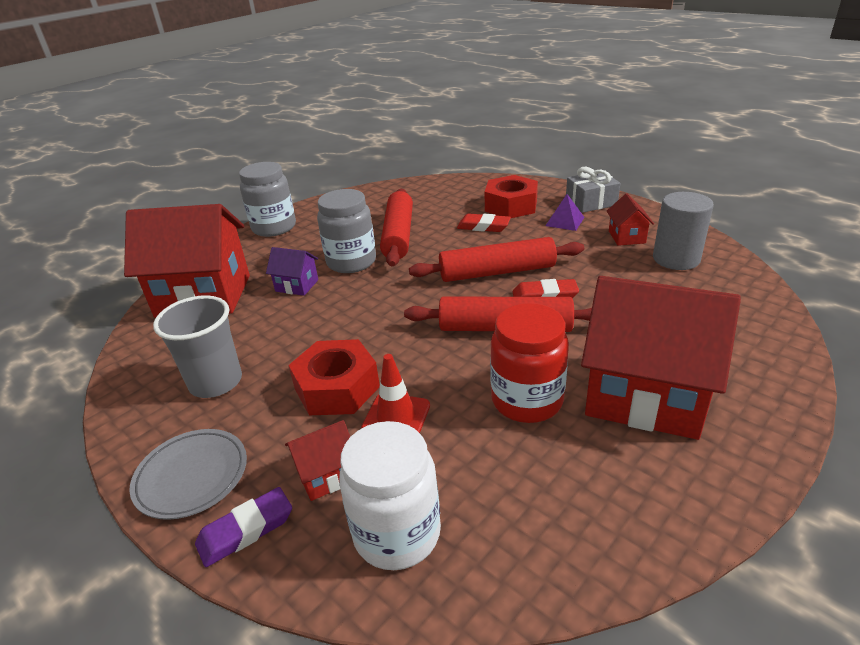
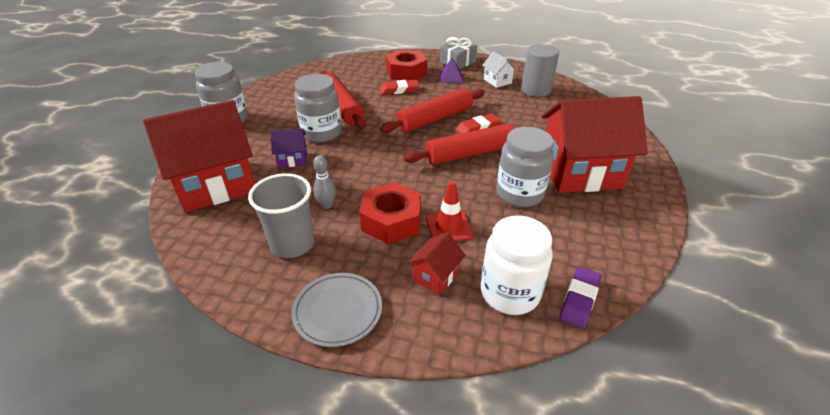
camera: 30 degrees left, 5 degrees up
(246, 530) = (412, 328): purple eraser -> purple eraser (579, 299)
(286, 348) = (327, 205): none -> grey bowling pin
(527, 400) = (519, 193): red jar -> grey jar
(626, 237) = (497, 81): red house -> white house

